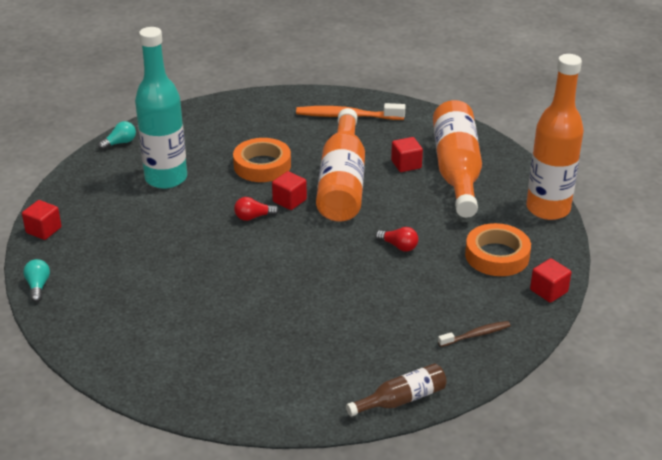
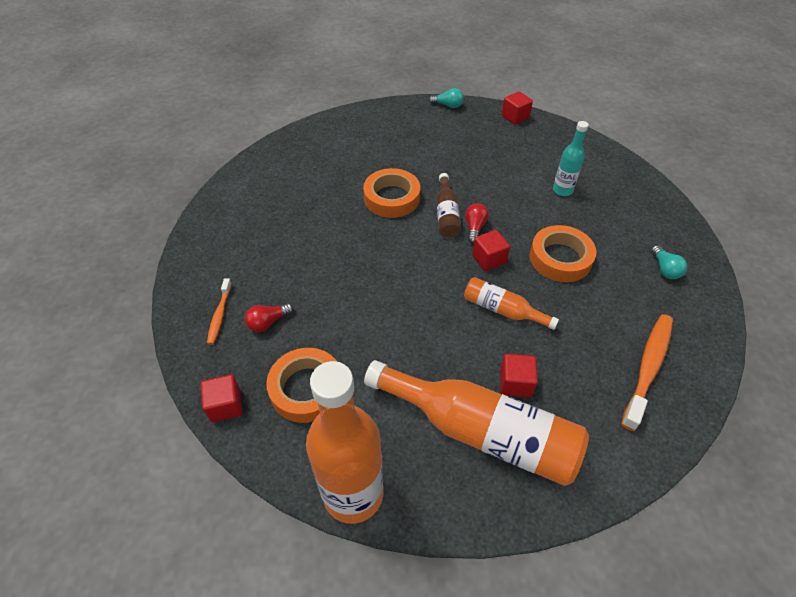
camera: 115 degrees right, 15 degrees up
(120, 143) = (635, 176): turquoise light bulb -> turquoise light bulb (664, 269)
(166, 178) = (562, 190): turquoise bottle -> turquoise bottle, size x0.50
(242, 280) = (392, 198): none -> orange tape
(342, 182) = (502, 310): orange bottle -> orange bottle, size x0.50
(398, 246) = (372, 312): red light bulb -> red light bulb (268, 322)
(401, 399) = (198, 239): brown bottle -> brown bottle (446, 214)
(476, 335) = (219, 315): brown toothbrush -> orange toothbrush

